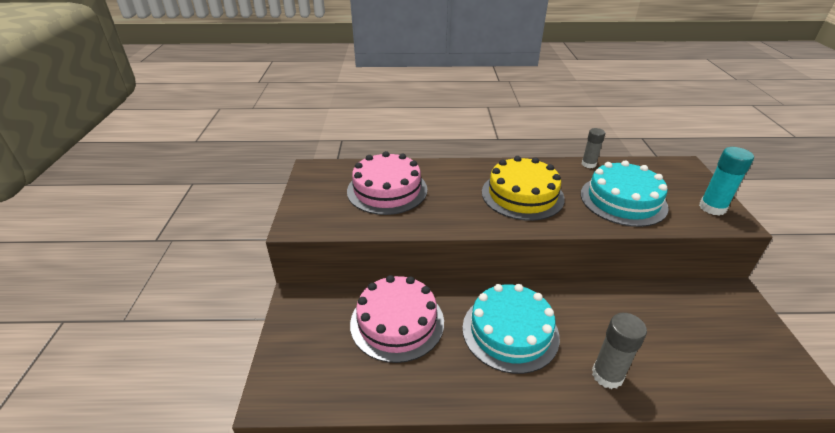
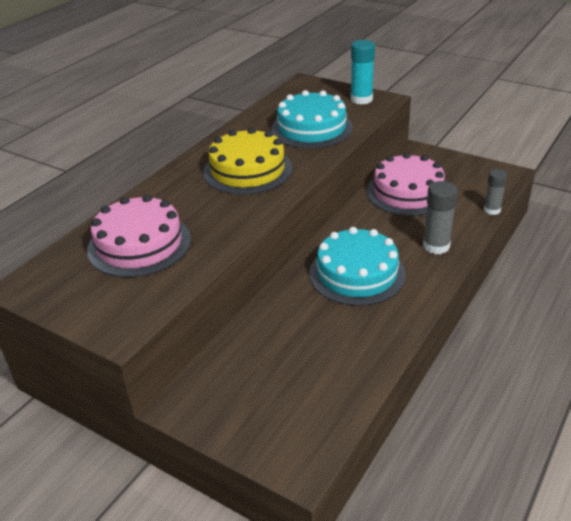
camera: 55 degrees left, 0 degrees up
(397, 322) = (285, 338): pink cake -> pink cake (407, 192)
(588, 164) = (248, 119): grey glue stick -> grey glue stick (492, 210)

